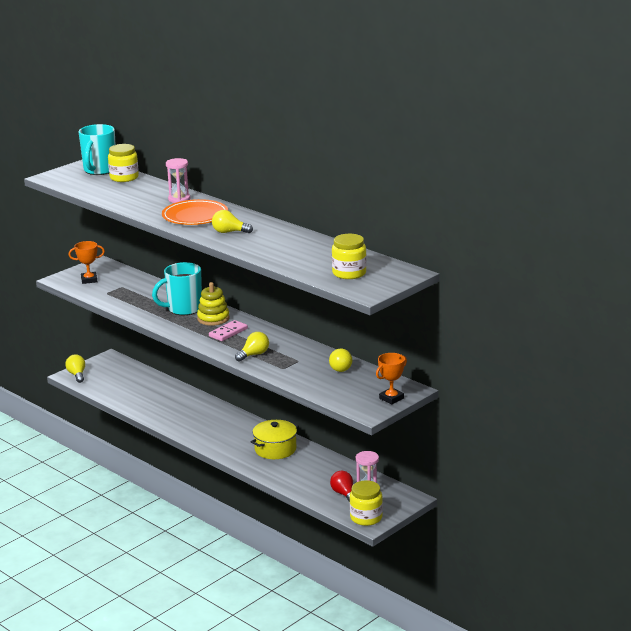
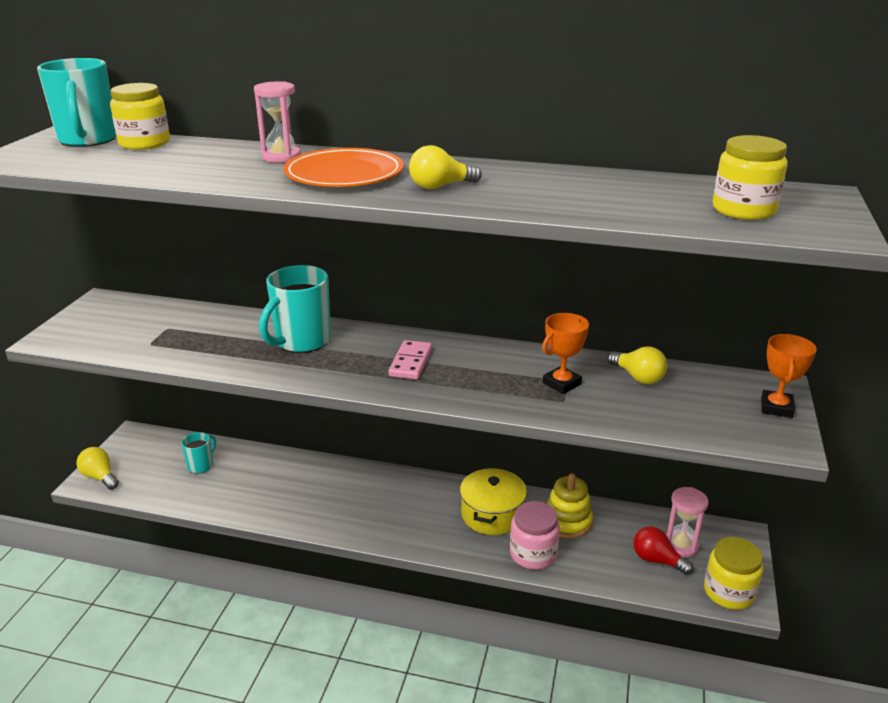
camera: 30 degrees left, 5 degrees up
(89, 280) = (102, 329): orange trophy -> orange trophy (562, 383)
(135, 383) = (201, 465): none -> turquoise mug
(213, 318) = (363, 345): yellow stacking toy -> yellow stacking toy (567, 521)
(254, 355) = (492, 389): yellow light bulb -> none
(277, 472) = (533, 554): none -> pink jar

